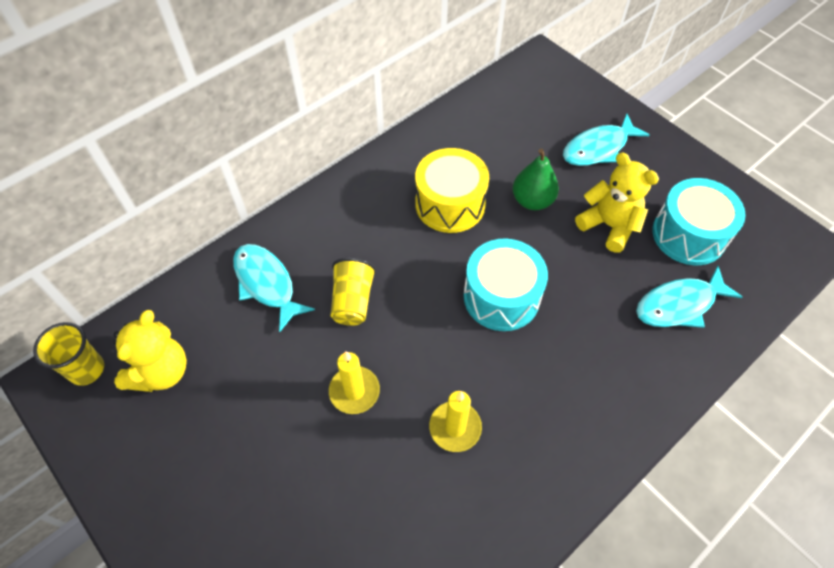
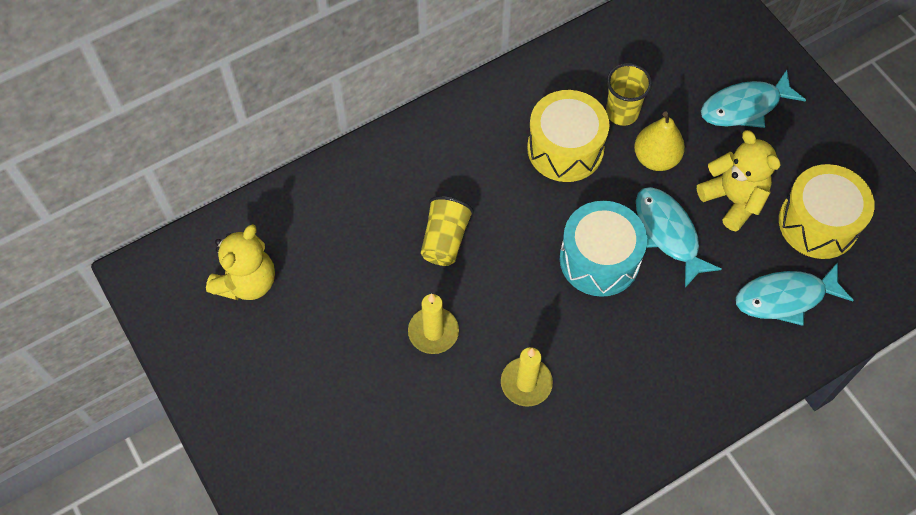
camera: 10 degrees right, 5 degrees up
(87, 369) = (176, 268): yellow cup -> yellow cup (622, 113)
(267, 284) = (359, 207): turquoise fish -> turquoise fish (668, 233)
(532, 201) = (656, 158): green pear -> yellow pear
(688, 235) = (818, 223): turquoise drum -> yellow drum

